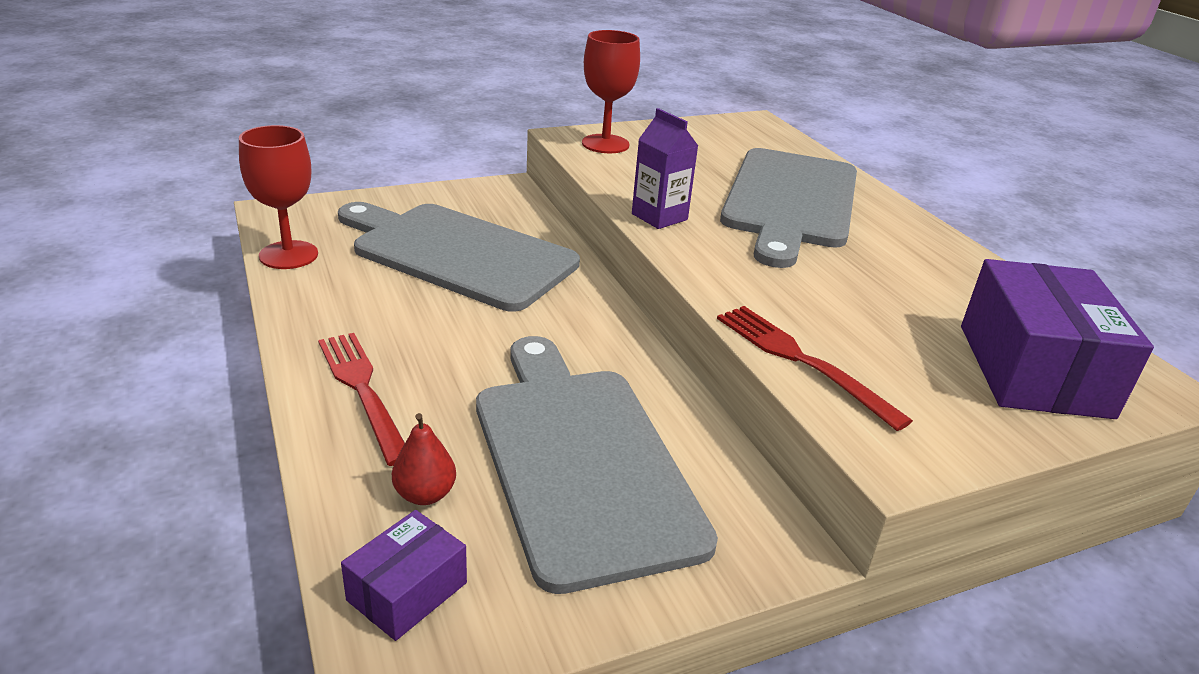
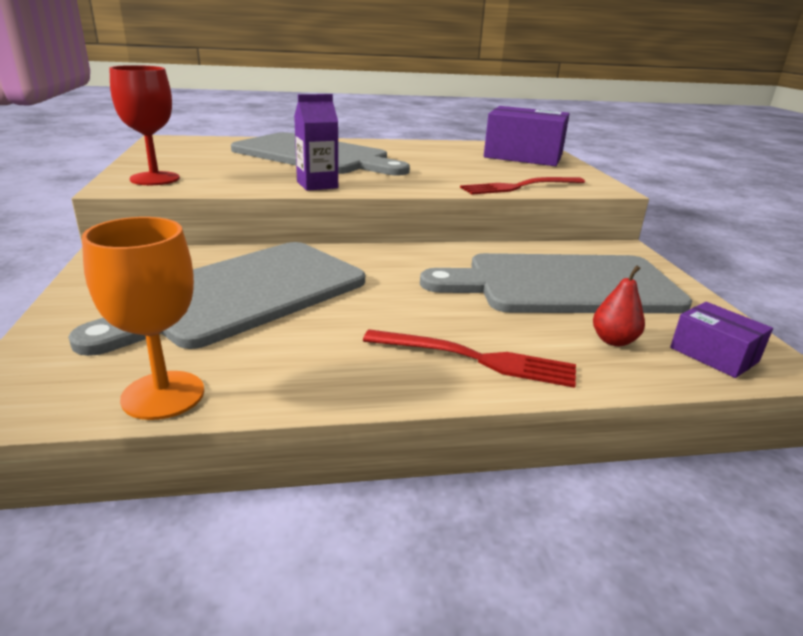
camera: 75 degrees left, 5 degrees down
(288, 255) = (163, 395): red goblet -> orange goblet
(362, 390) = (477, 359): red fork -> red fork turned 150 degrees counterclockwise

